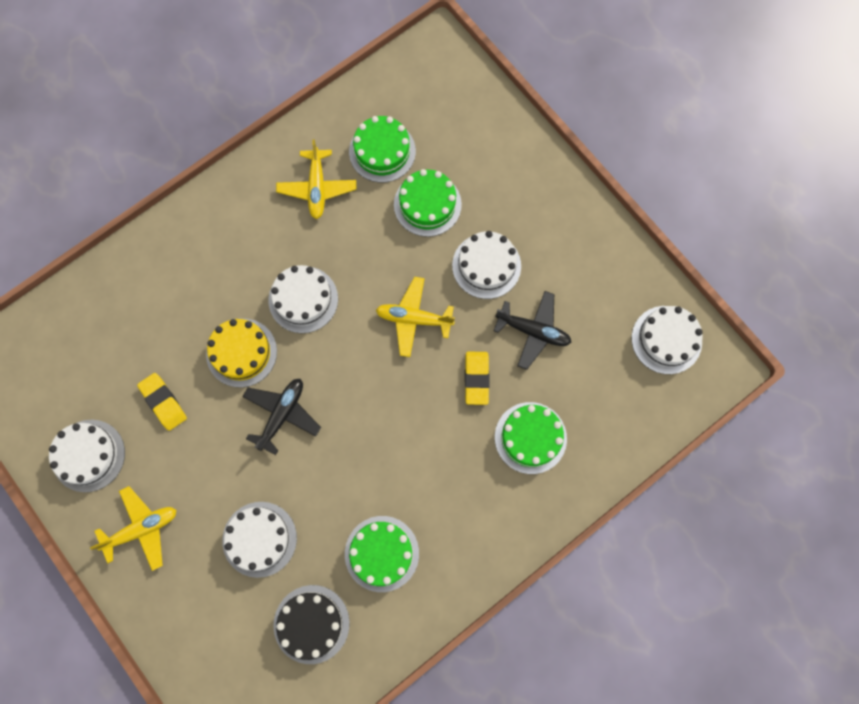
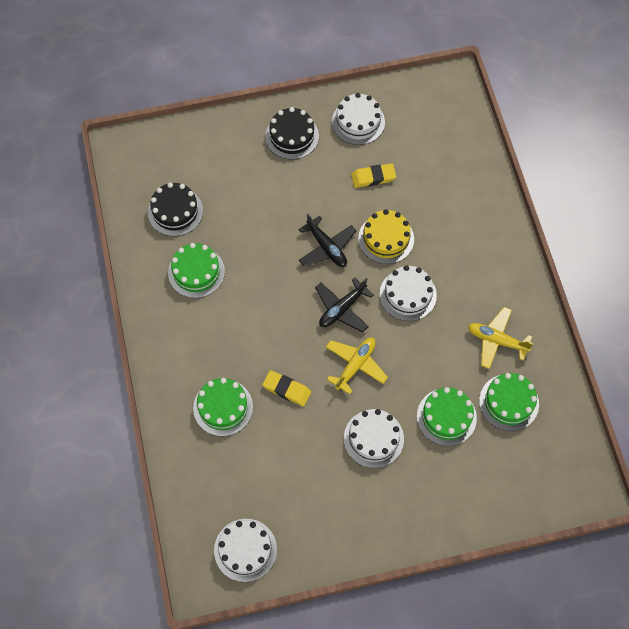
camera: 115 degrees right, 10 degrees down
(141, 529) = (292, 136): yellow plane -> black cake
(259, 539) = (247, 201): white cake -> none
(533, 331) = (303, 448): black plane -> black plane (342, 309)

